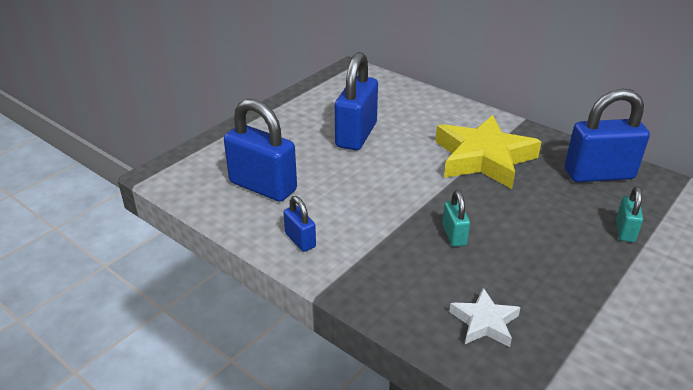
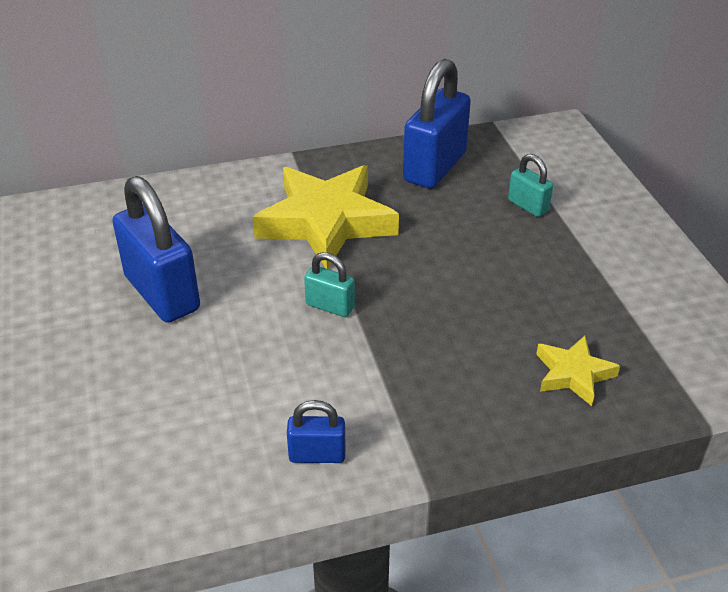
camera: 55 degrees left, 5 degrees up
(263, 186) = (169, 438): blue padlock -> none
(454, 235) = (430, 320): turquoise padlock -> turquoise padlock (330, 306)
(484, 322) = (573, 374): white star -> yellow star

